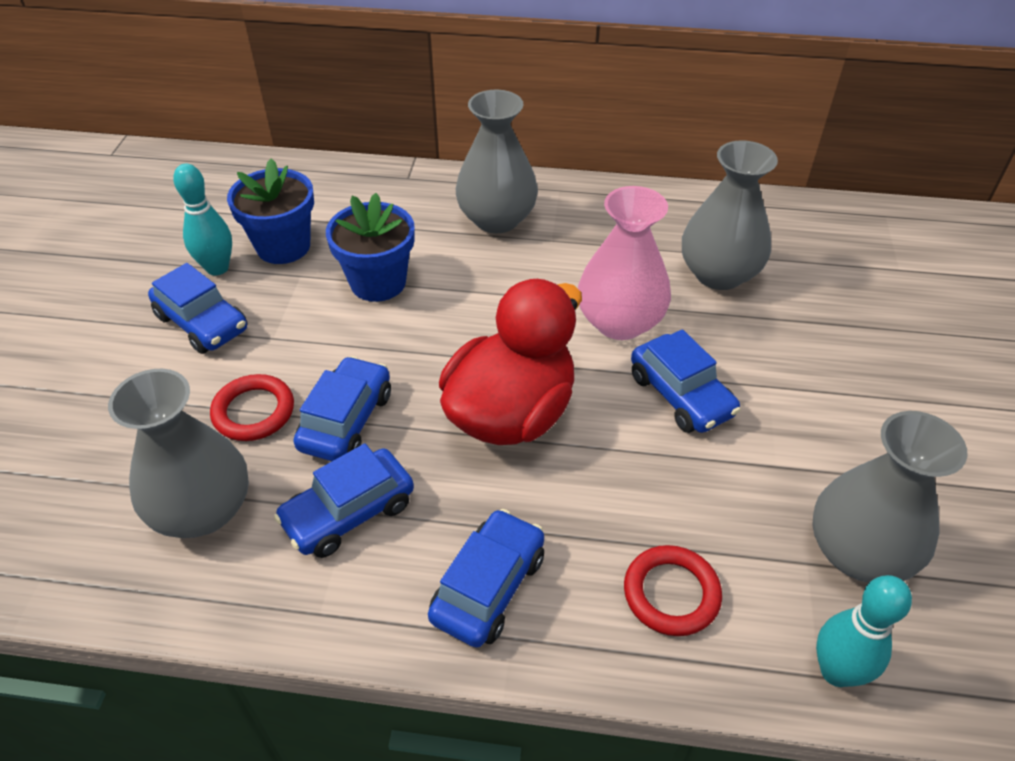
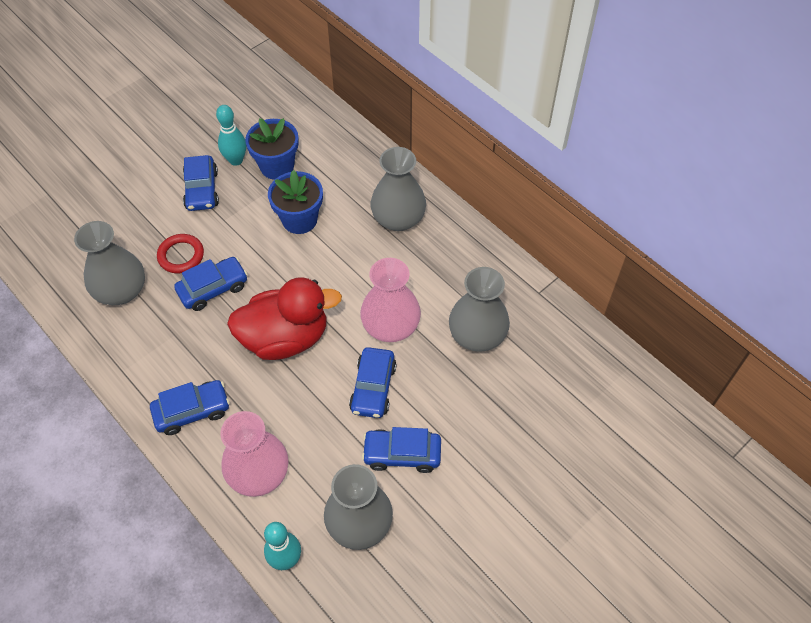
camera: 40 degrees right, 10 degrees up
(349, 512) = (172, 335): blue car -> blue car (402, 454)
(671, 593) = (259, 473): red ring -> pink vase

